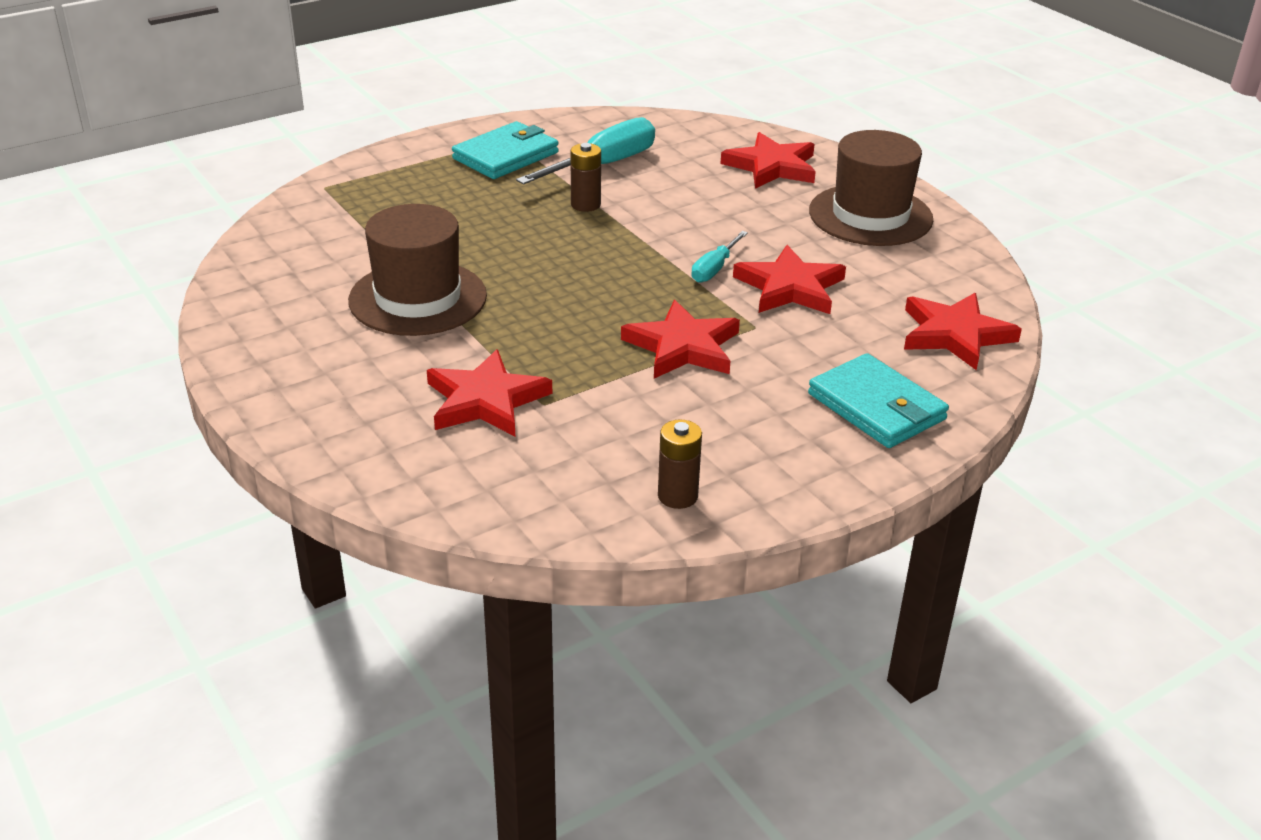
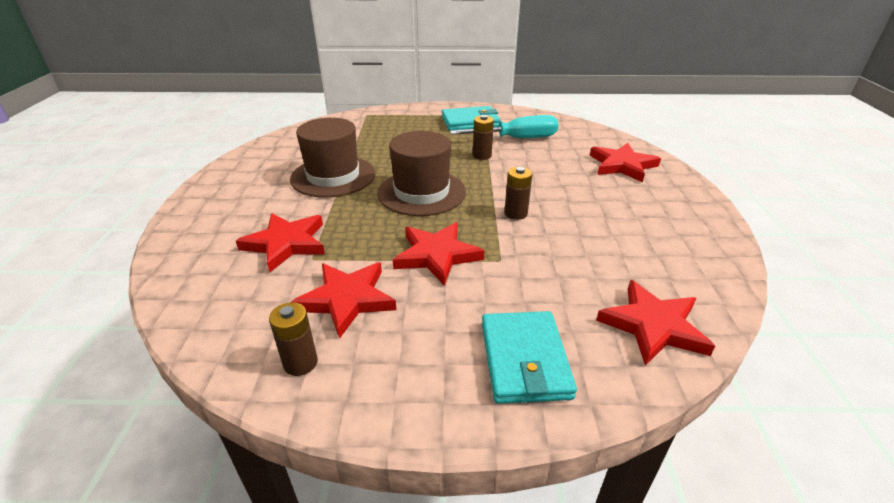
camera: 35 degrees right, 0 degrees up
(714, 269) = (515, 213): turquoise screwdriver -> brown battery
(790, 287) = (554, 242): red star -> red star (347, 299)
(870, 215) = (665, 213): brown hat -> brown hat (421, 192)

